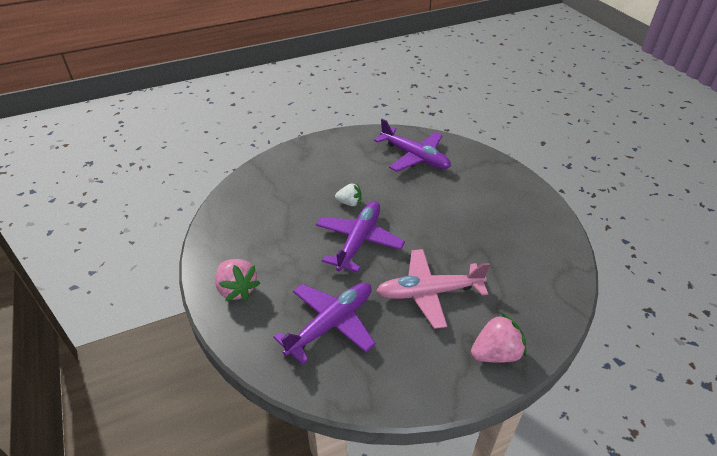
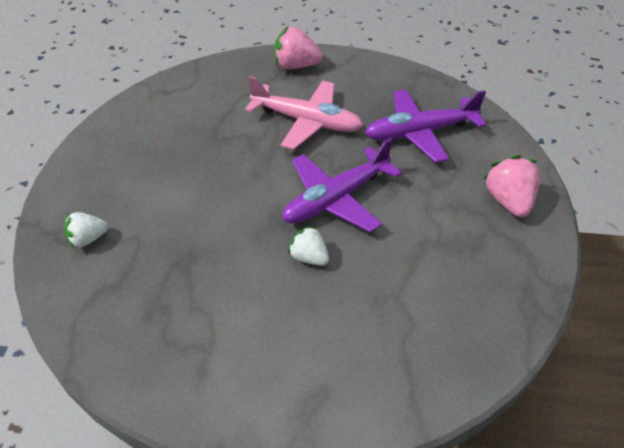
camera: 150 degrees left, 5 degrees up
(414, 157) = (144, 298): purple plane -> none
(473, 166) = (88, 239): none -> white strawberry

